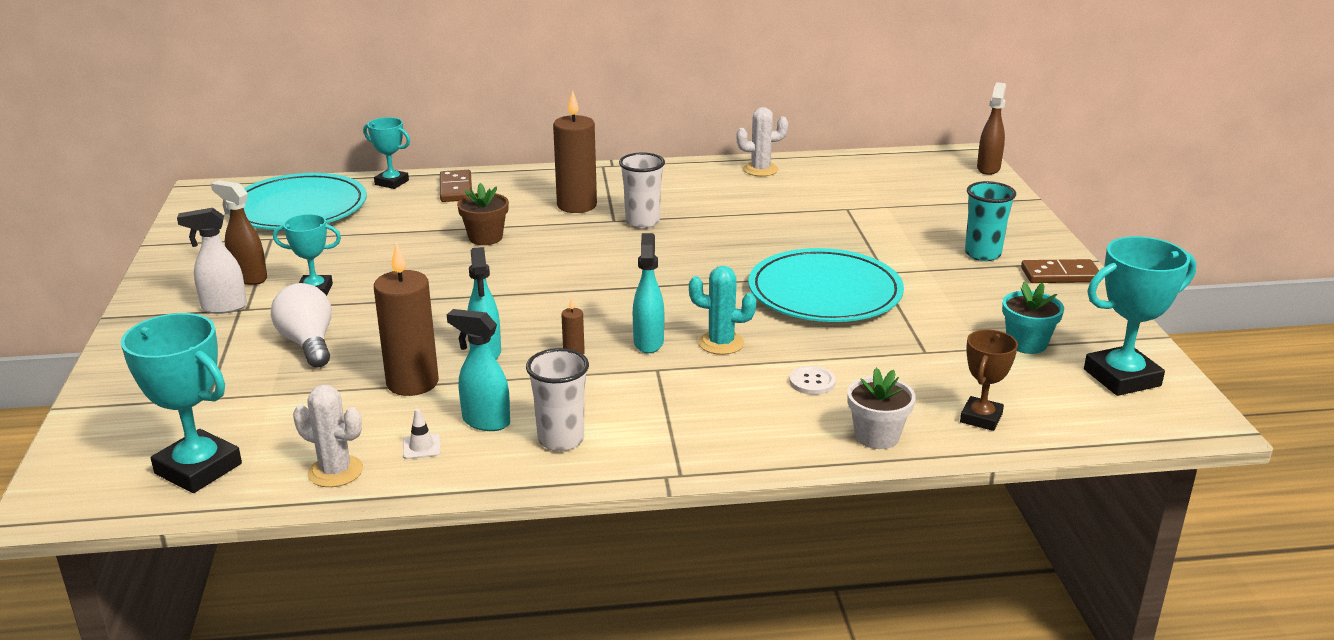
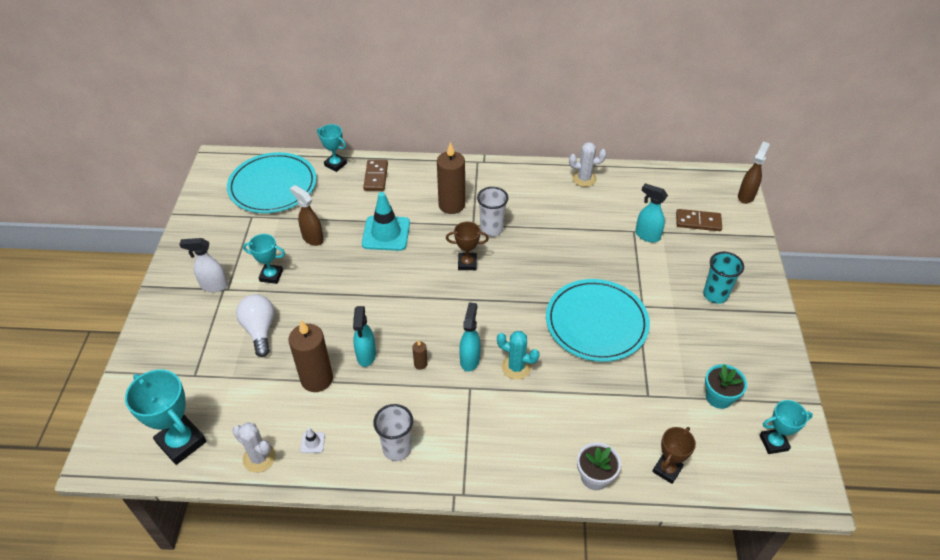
camera: 10 degrees right, 20 degrees up
(249, 278) = (233, 257): brown spray bottle -> brown spray bottle (312, 238)
(485, 238) = (386, 233): brown flower pot -> turquoise traffic cone
(485, 422) = (354, 424): turquoise spray bottle -> turquoise spray bottle (647, 235)
(616, 255) = (467, 263): none -> brown trophy
(812, 382) = (566, 416): white button -> none
(1060, 275) = (763, 326): brown domino -> brown domino (698, 222)
(1122, 378) = (773, 443): turquoise trophy -> turquoise trophy, size x0.61

